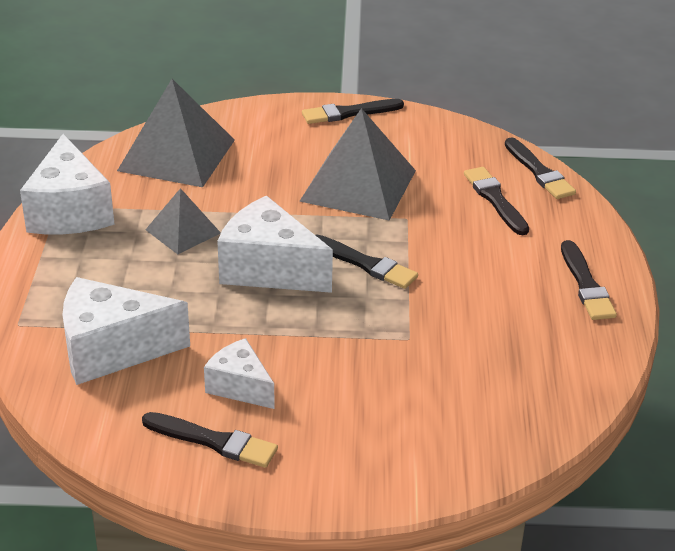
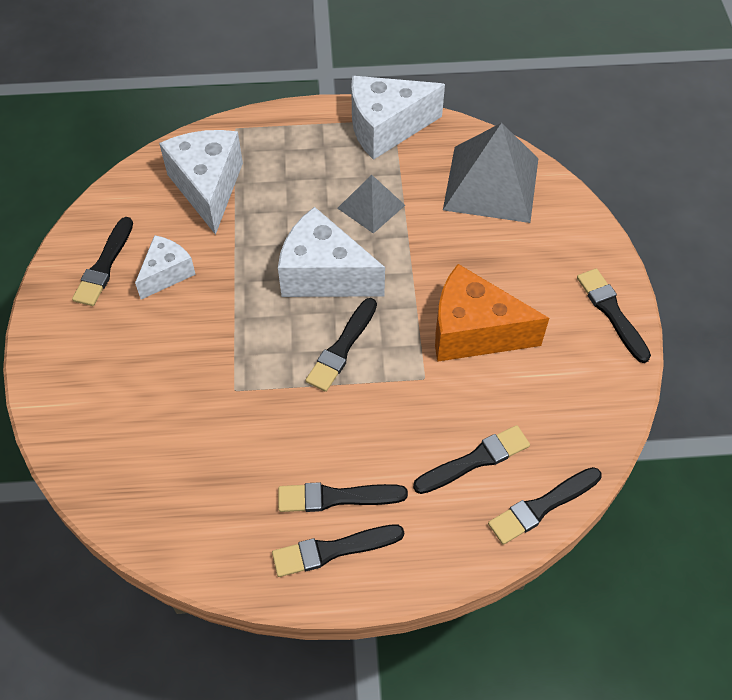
camera: 85 degrees right, 20 degrees up
(269, 269) = (324, 275): white cheese -> white cheese turned 90 degrees counterclockwise
(358, 185) = (473, 332): grey pyramid -> orange cheese
(533, 279) = (336, 497): none -> black brush

